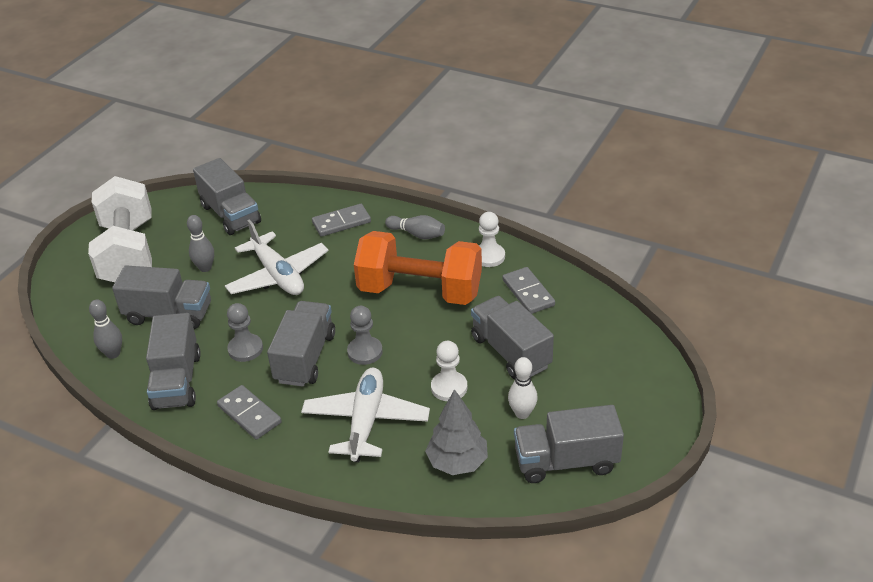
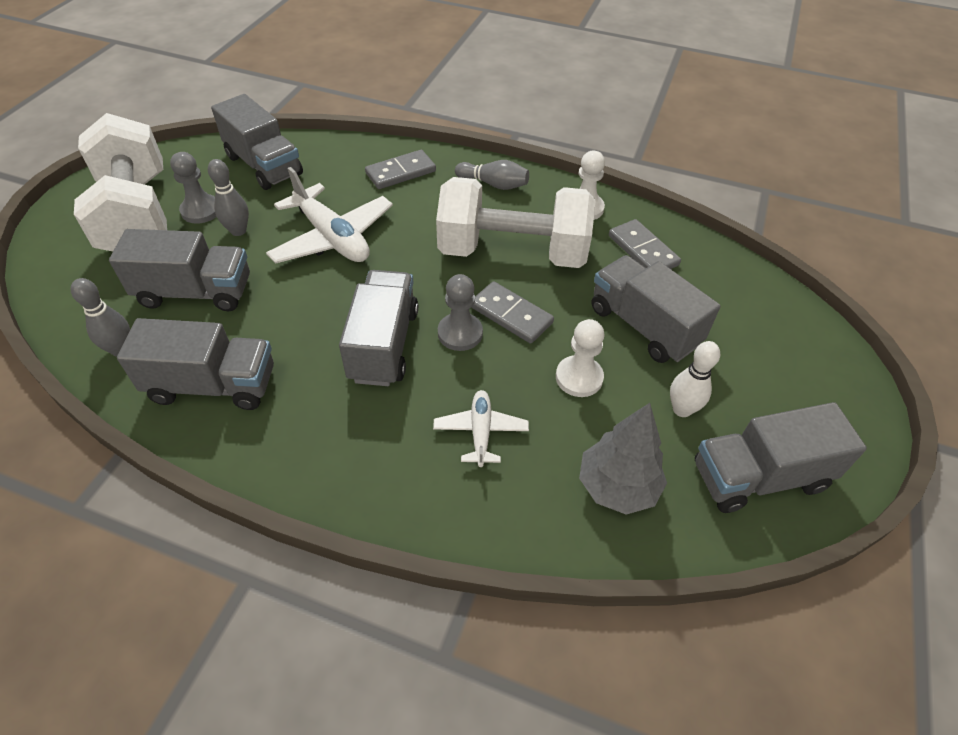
camera: 10 degrees left, 10 degrees up
(177, 381) = (213, 385): grey truck -> grey truck turned 75 degrees counterclockwise
(245, 349) = (302, 336): grey pawn -> grey pawn (201, 210)
(249, 414) = (319, 429): grey domino -> grey domino (511, 315)
(366, 421) = (480, 432): white plane -> white plane, size x0.55
(420, 291) = (512, 252): orange dumbbell -> white dumbbell

